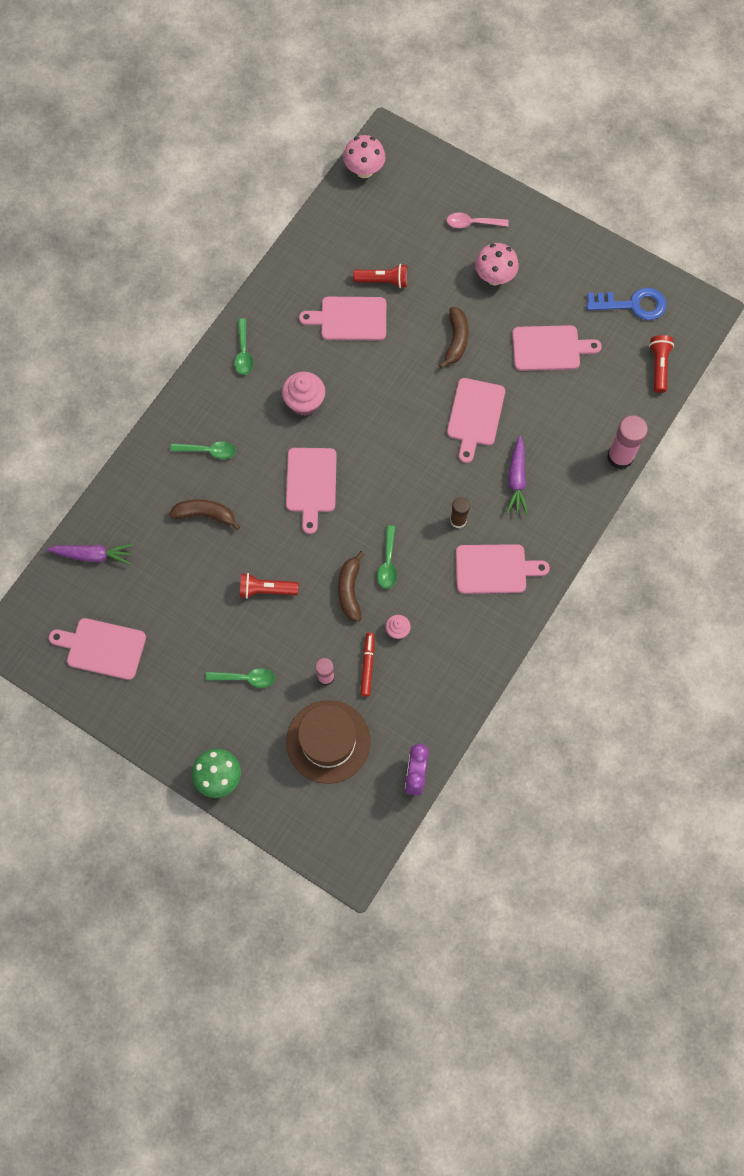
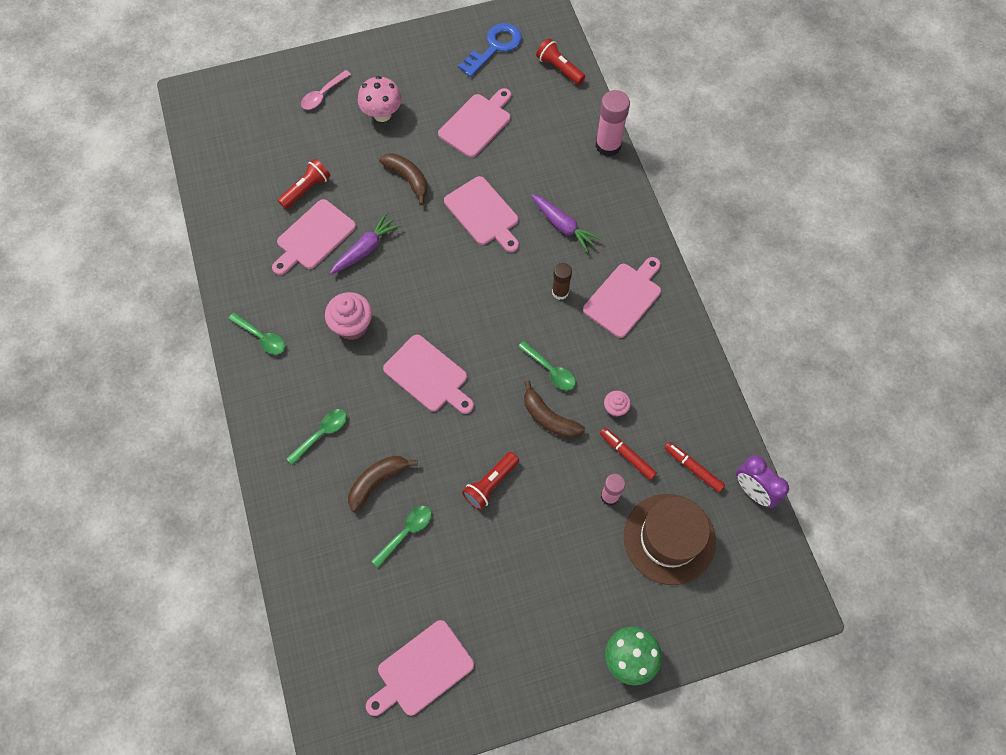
camera: 50 degrees left, 5 degrees down
(93, 555) = (326, 609): purple carrot -> purple carrot (365, 249)
(246, 678) = (556, 563): green spoon -> green spoon (406, 532)
(364, 170) = (199, 131): pink mushroom -> none
(397, 719) = (693, 468): none -> red marker

